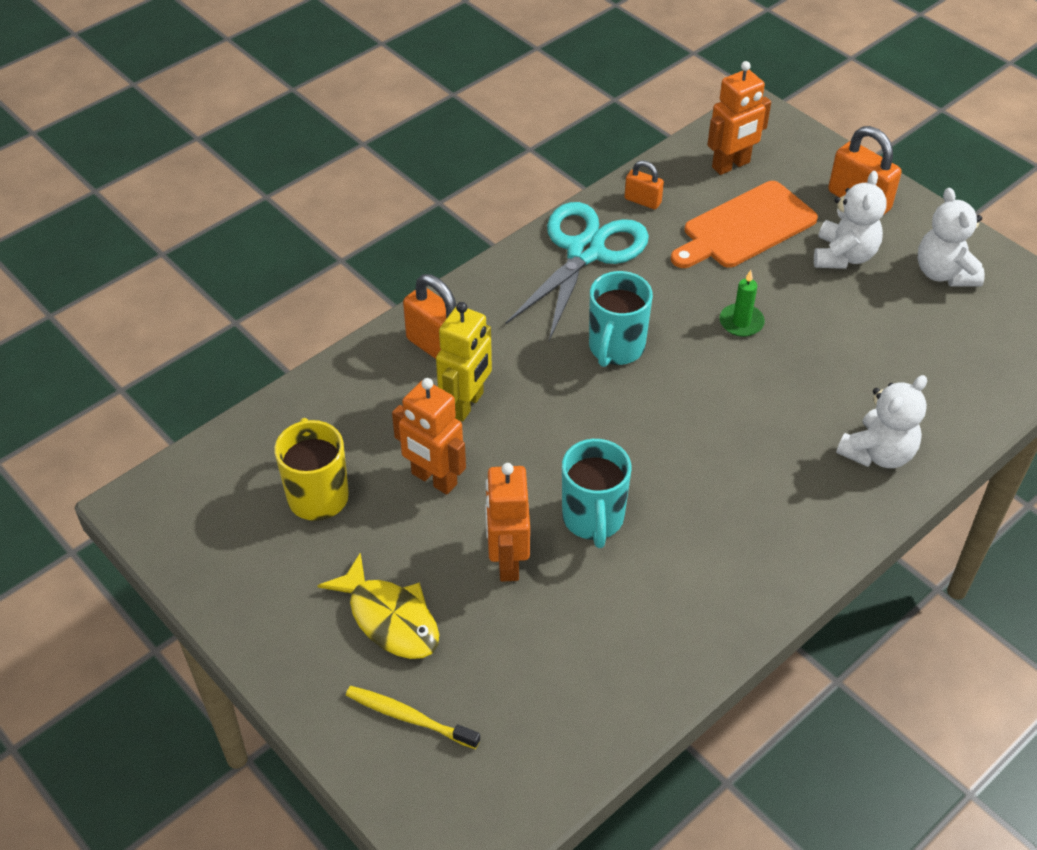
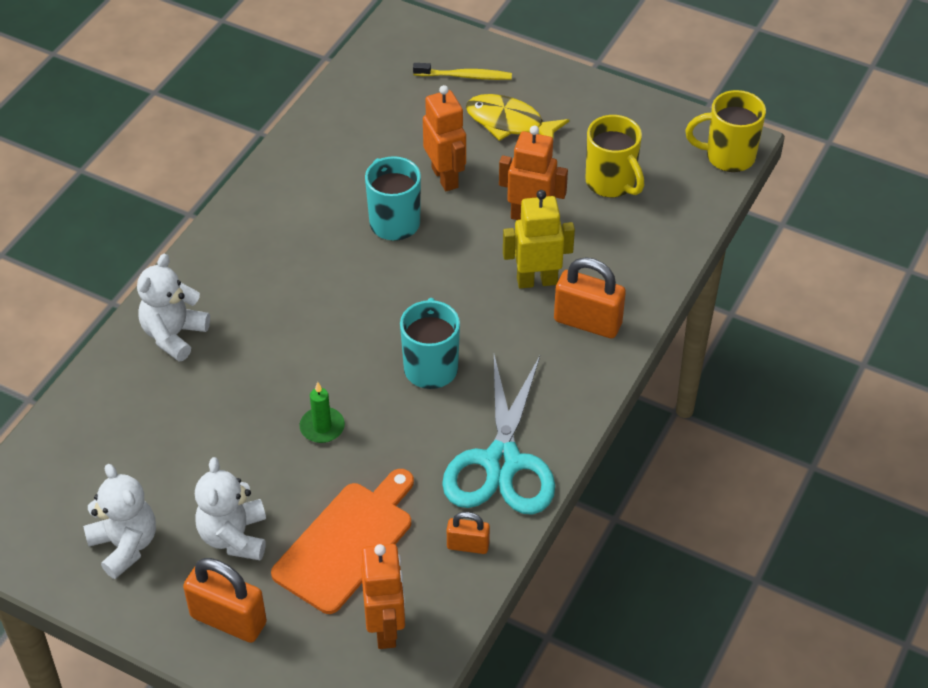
camera: 160 degrees right, 0 degrees up
(163, 489) = (728, 156): none -> yellow mug
(466, 404) = (537, 281): yellow robot -> yellow robot turned 75 degrees clockwise
(731, 165) = (386, 628): orange robot -> orange robot turned 135 degrees clockwise

